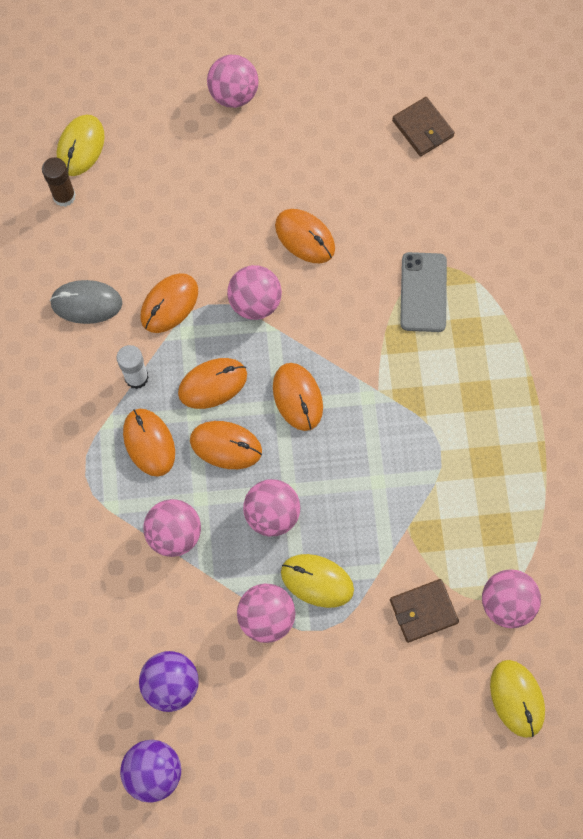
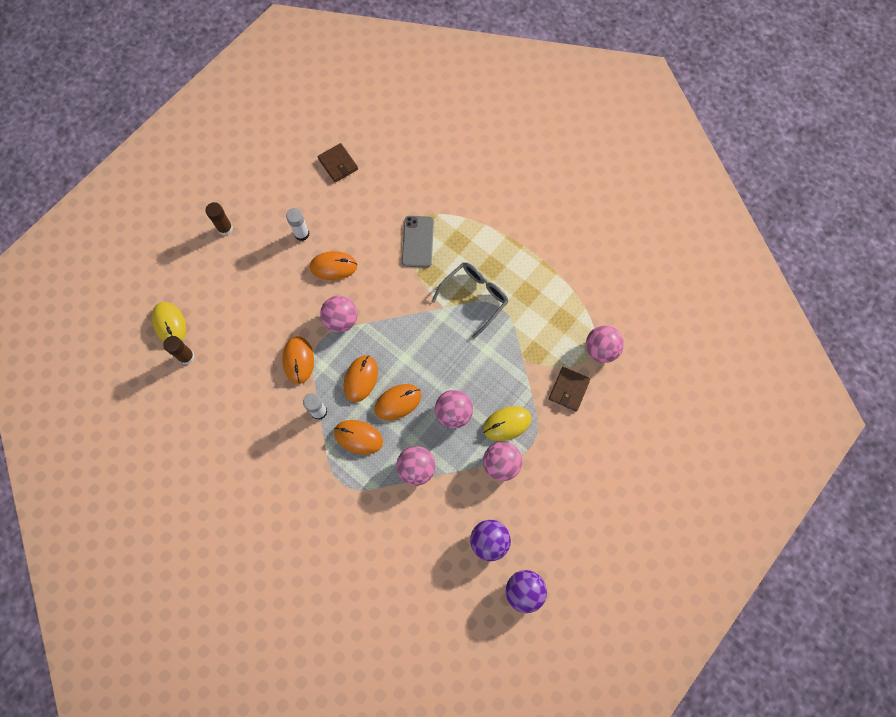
camera: 45 degrees left, 0 degrees up
(86, 303) = (254, 399): grey mouse -> none
(233, 95) = (225, 228): pink ball -> brown glue stick
(297, 397) = (409, 346): orange mouse -> none
(307, 171) = (302, 234): none -> white glue stick
(422, 128) = (338, 164): brown wallet -> brown wallet turned 45 degrees clockwise
(423, 292) = (417, 241): grey phone -> grey phone turned 45 degrees clockwise
(423, 411) = (474, 298): none -> grey glasses
(517, 698) = (649, 388): yellow mouse -> none

